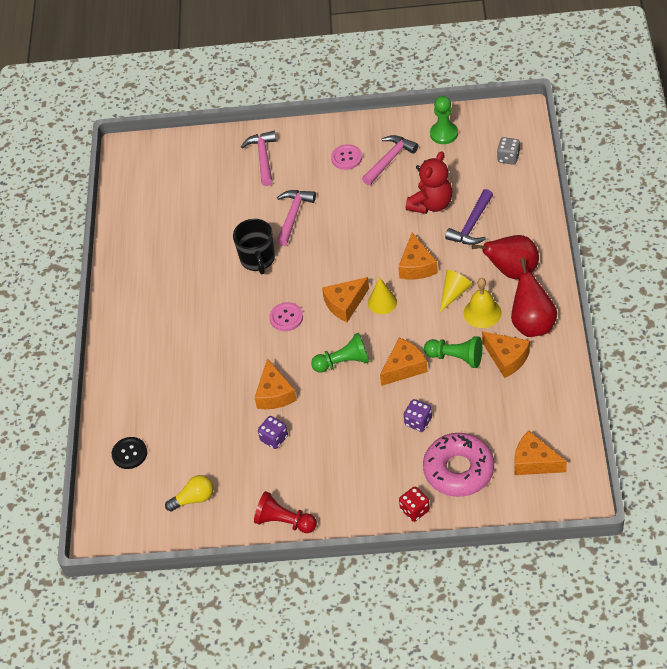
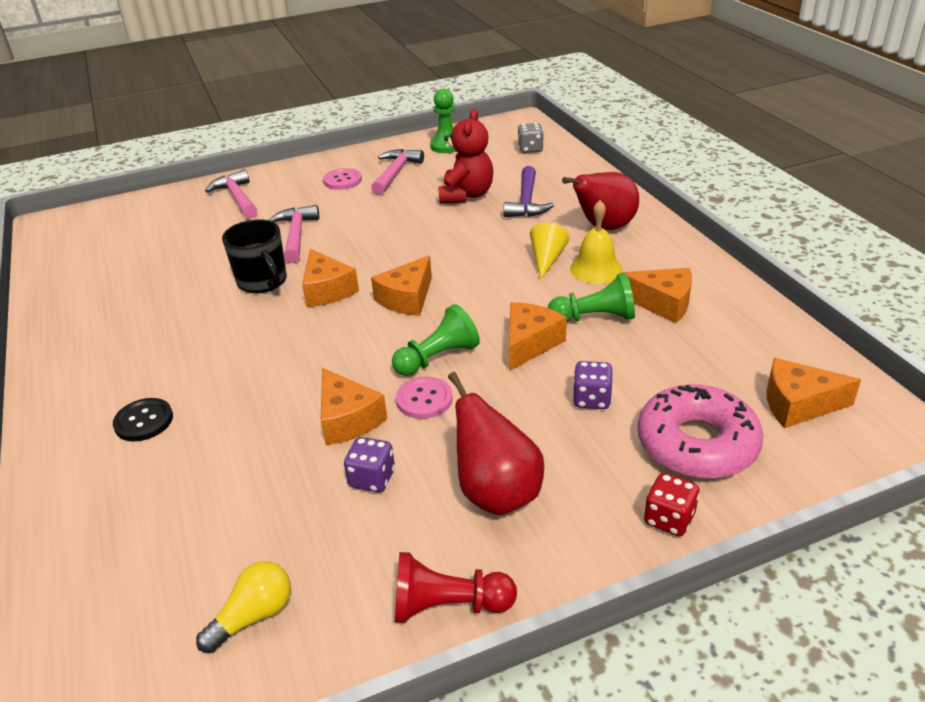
camera: 25 degrees left, 15 degrees down
(129, 454) = (105, 572): black button -> black button (144, 421)
(286, 317) = (328, 329): pink button -> pink button (424, 399)
(382, 302) = (457, 286): yellow cone -> none
(416, 266) = (482, 246): orange cheese -> orange cheese (327, 290)
(532, 324) = (667, 266): red pear -> red pear (496, 493)

